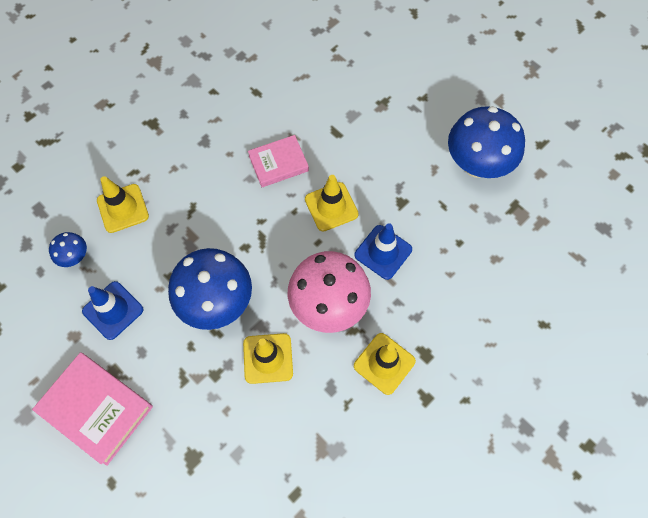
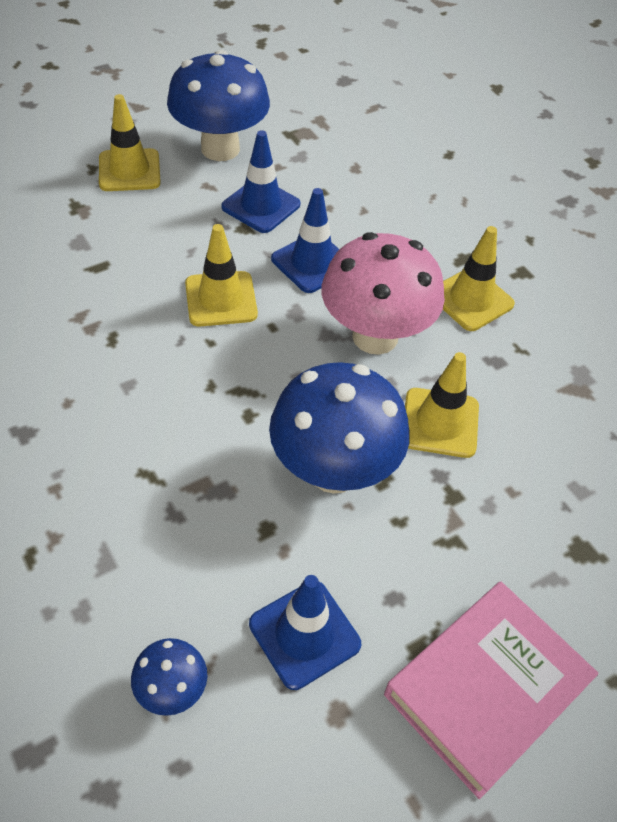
camera: 80 degrees left, 15 degrees down
(123, 208) = (100, 586): yellow traffic cone -> yellow traffic cone (129, 170)
(278, 163) = (118, 343): pink book -> none
(427, 206) = (261, 206): none -> blue traffic cone

